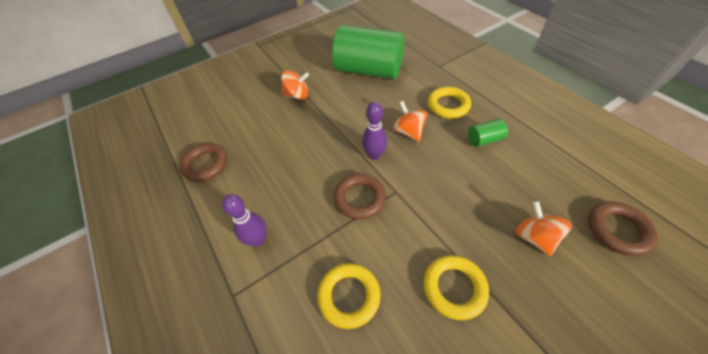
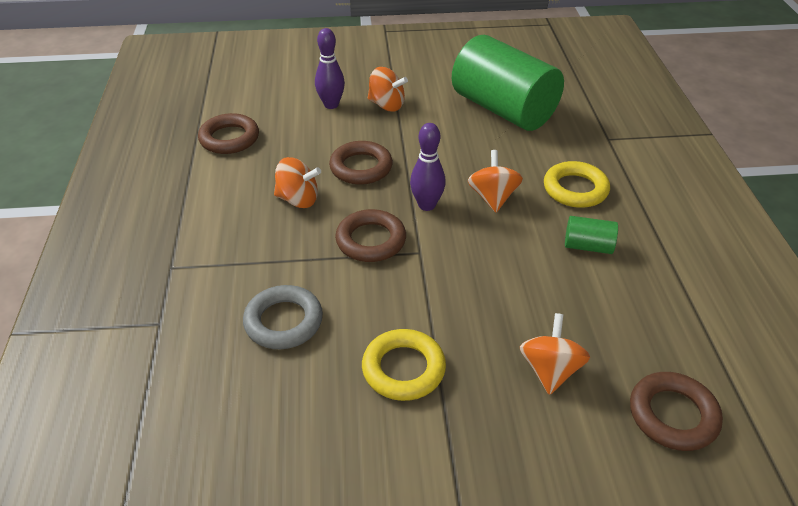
camera: 25 degrees right, 10 degrees down
(258, 240) = (231, 231): purple bowling pin -> purple bowling pin (331, 105)
(289, 190) = (298, 199): none -> orange spinning top
(313, 147) = (361, 167): none -> brown ring
(349, 296) = (283, 321): yellow ring -> grey ring

